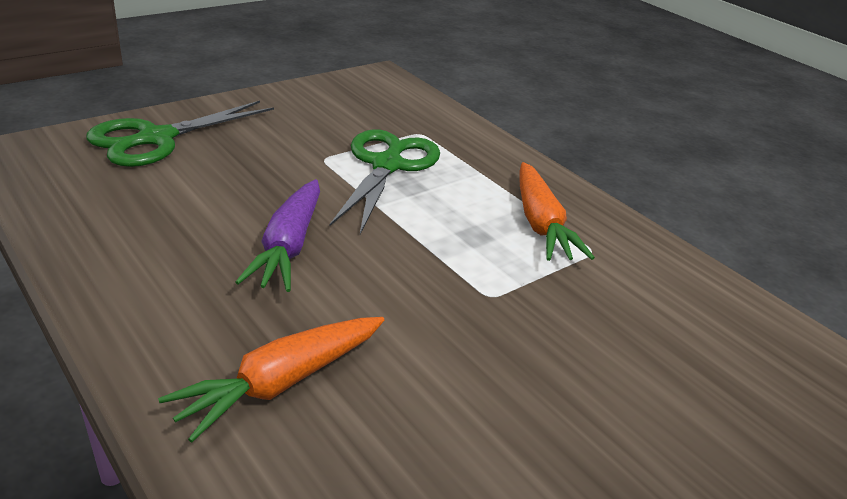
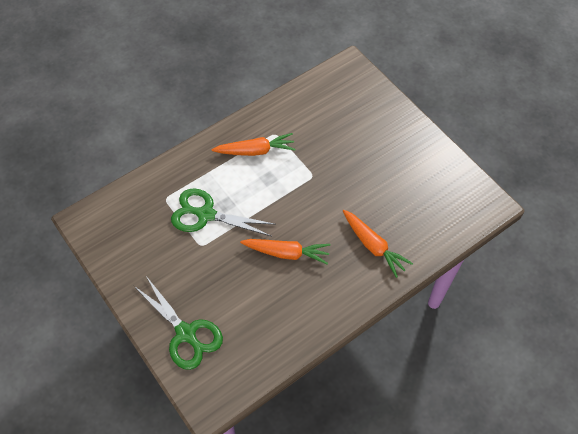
camera: 85 degrees left, 25 degrees up
(288, 246) = (287, 253): purple carrot -> orange carrot

